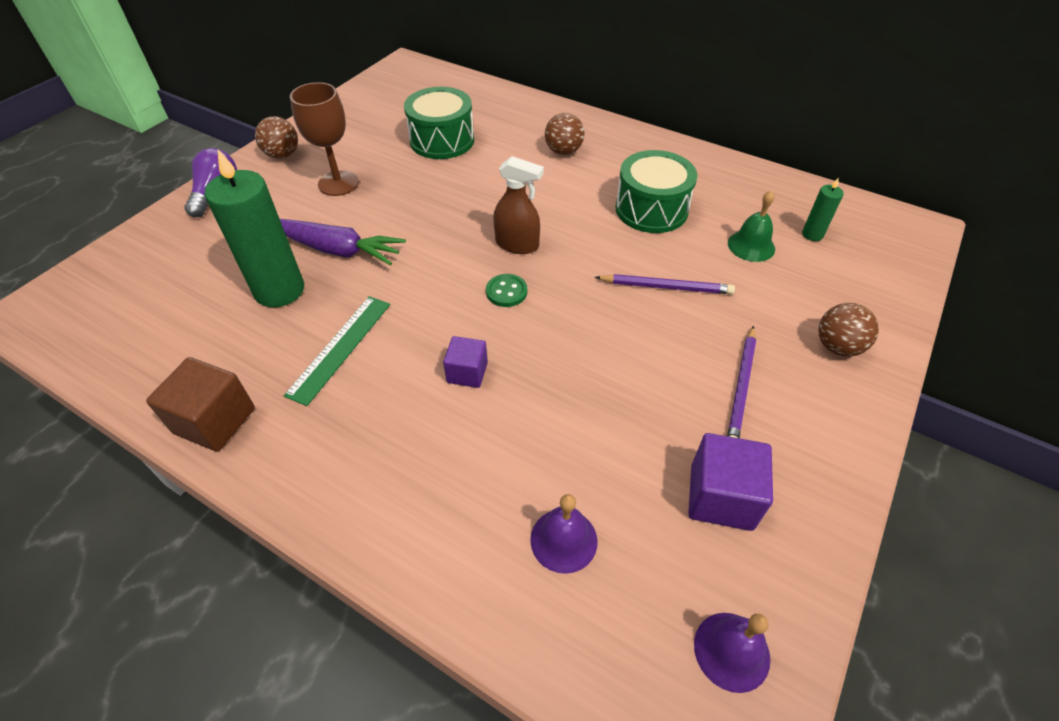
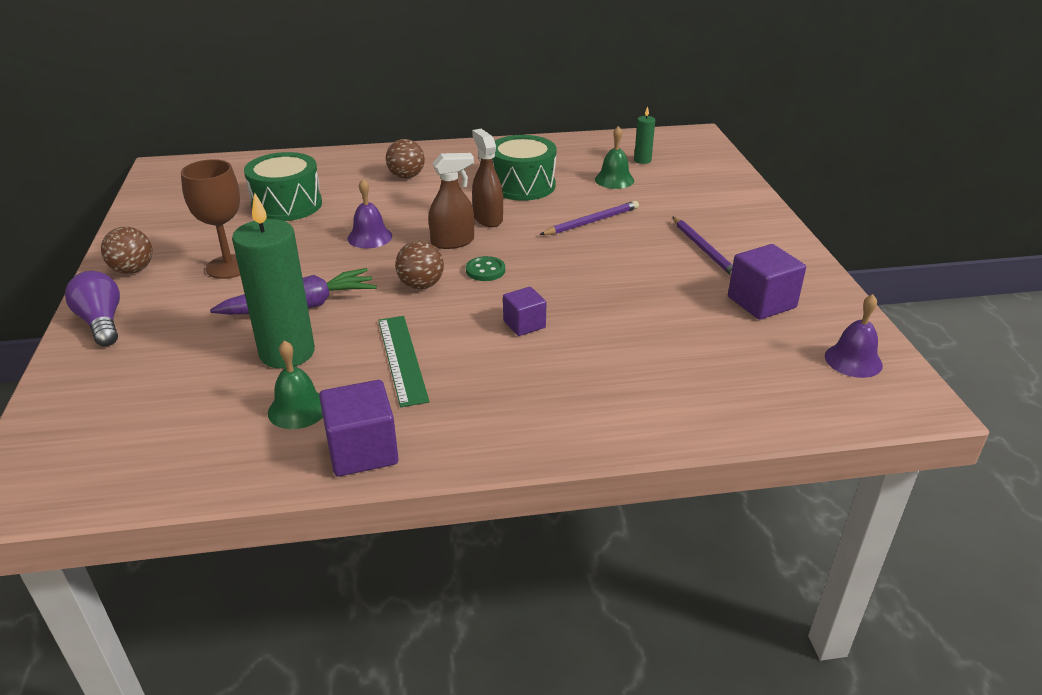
camera: 40 degrees left, 15 degrees down
(215, 421) = (362, 451): brown cube -> purple cube
(226, 350) = (298, 409): none -> green bell
(563, 540) = (708, 368): purple bell -> purple bell (369, 237)
(576, 233) = (488, 218): none -> brown spray bottle
(837, 347) = (728, 208): brown ball -> brown ball (421, 285)

